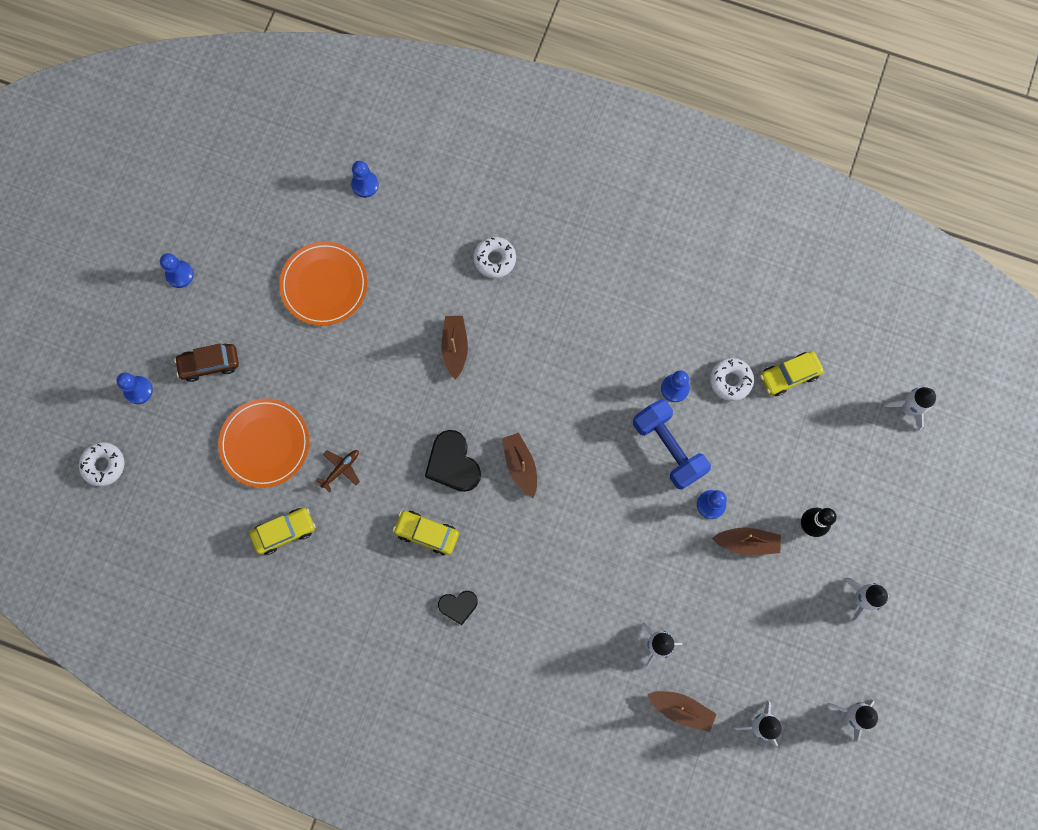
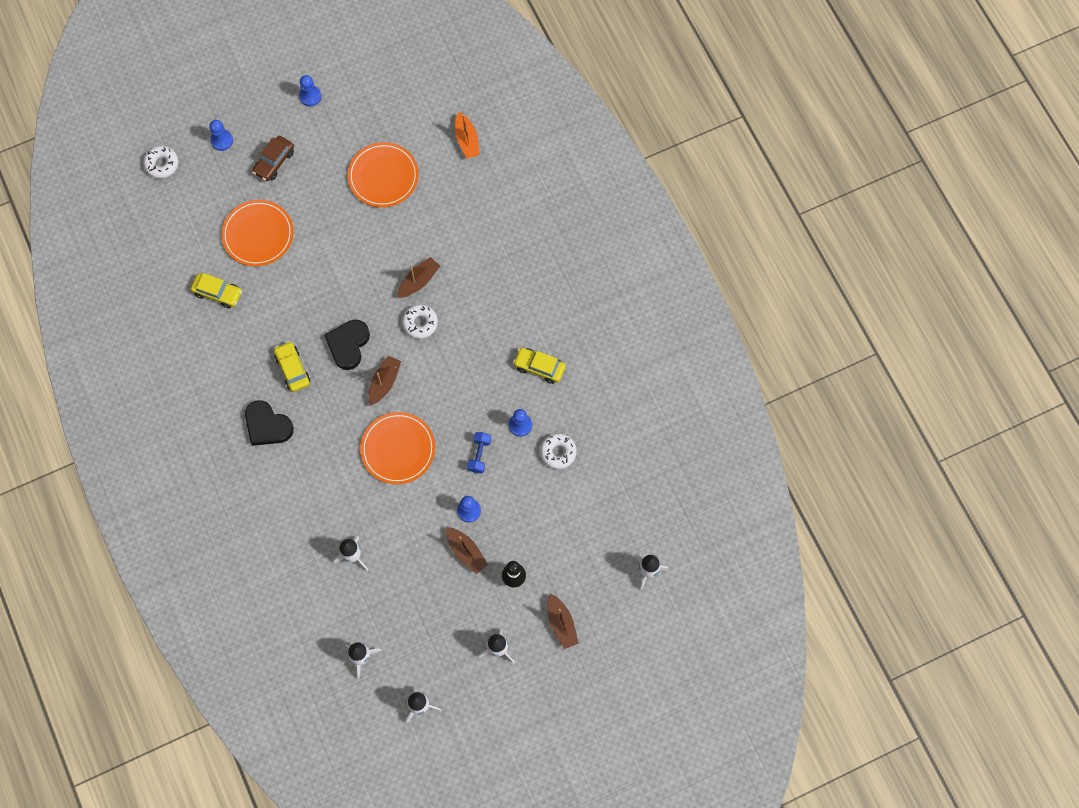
camera: 45 degrees right, 5 degrees down
(209, 364) = (274, 162): brown car -> brown car turned 90 degrees counterclockwise
(341, 469) = (284, 288): brown plane -> none
(365, 185) = (467, 140): blue pawn -> orange boat
(458, 606) = (267, 425): black heart -> black heart, size x1.65
(494, 259) = (495, 252): white donut -> white donut (420, 323)
(594, 512) = (398, 449): none -> orange plate
(668, 448) = (479, 455): blue dumbbell -> blue dumbbell, size x0.55
(681, 709) = (328, 605): brown boat -> brown boat (561, 623)
(789, 375) = (596, 483): yellow car -> yellow car (539, 367)

